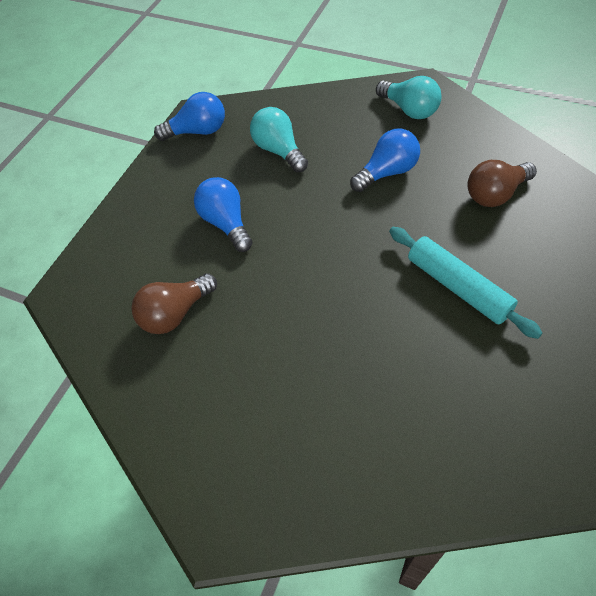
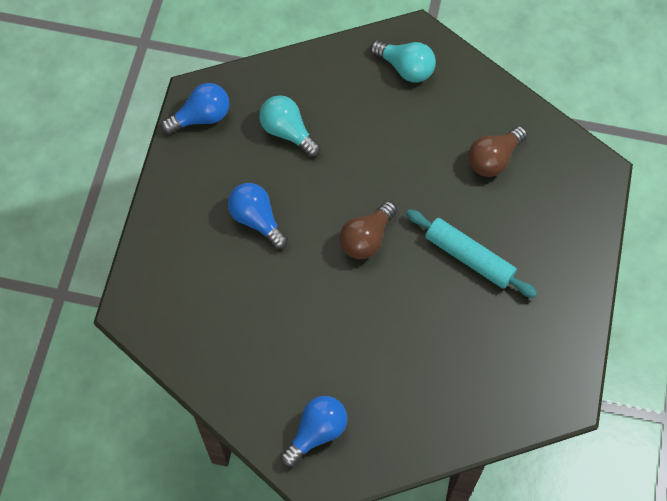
camera: 15 degrees left, 10 degrees up
(175, 313) = (235, 315): brown light bulb -> brown light bulb (366, 238)
(387, 172) = (394, 146): blue light bulb -> blue light bulb (316, 432)

